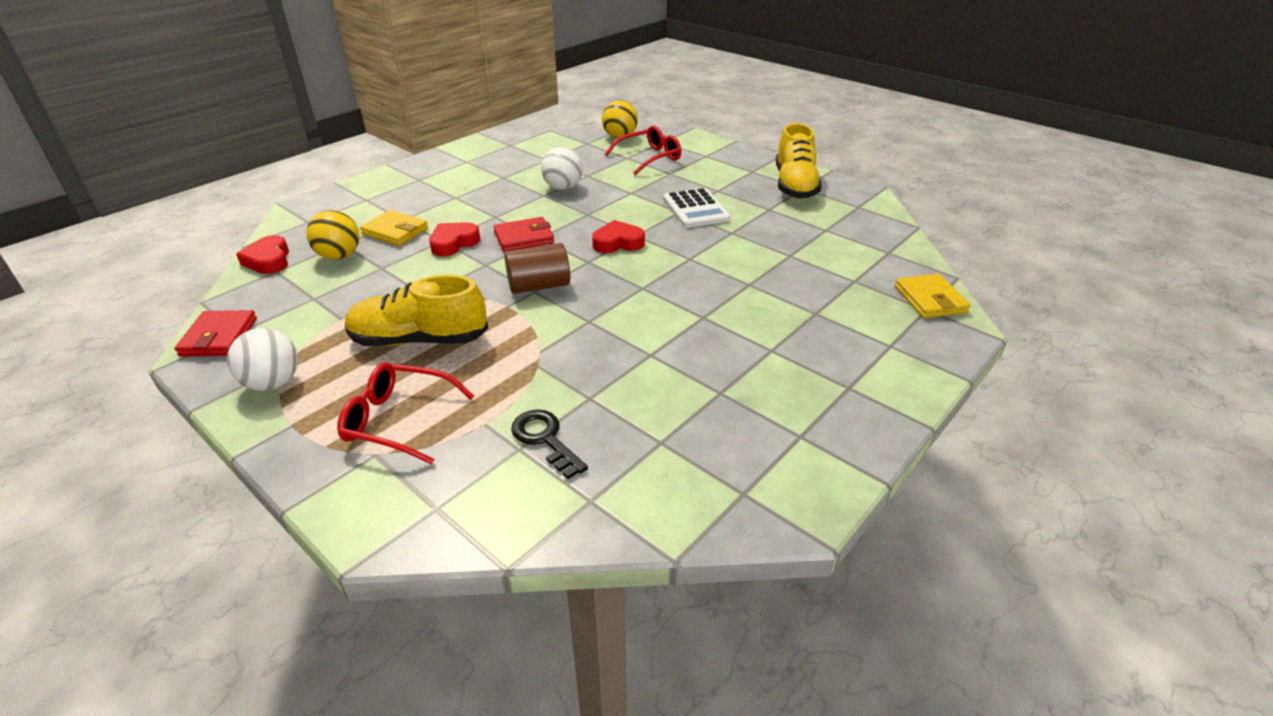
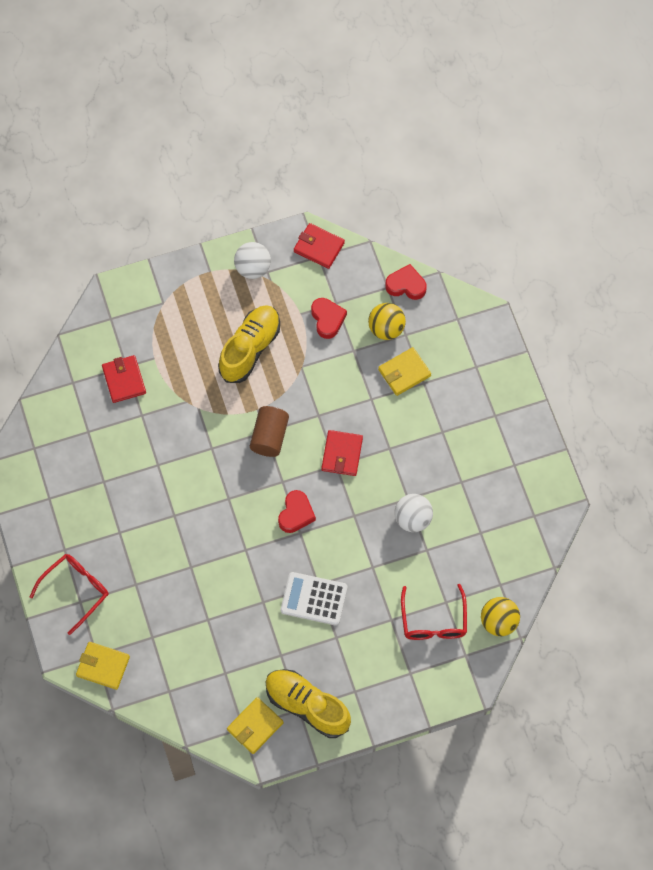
camera: 120 degrees right, 30 degrees up
(399, 420) = (182, 319): red glasses -> red glasses (75, 590)
(454, 243) = (362, 405): red heart -> red heart (327, 319)
(545, 439) = (124, 380): black key -> red wallet
(848, 201) = (255, 726): none -> yellow wallet

